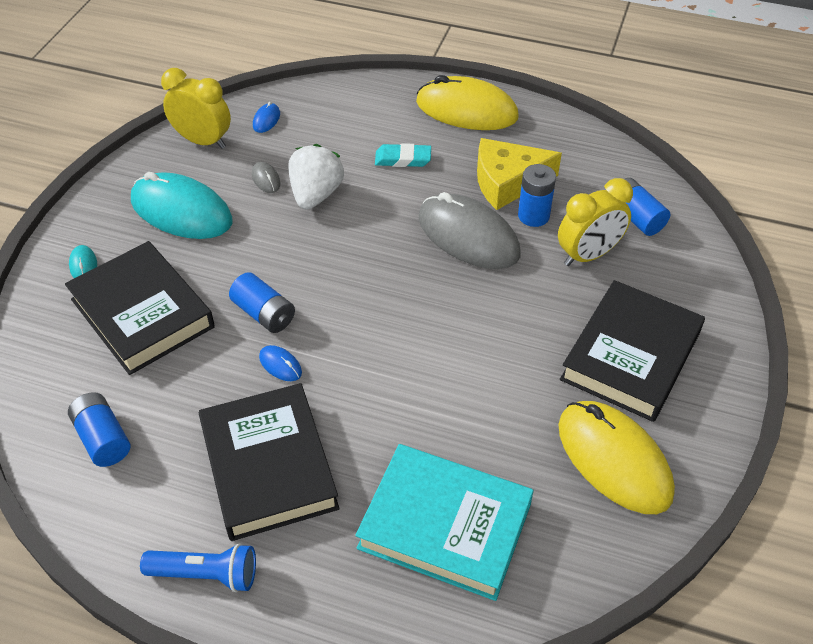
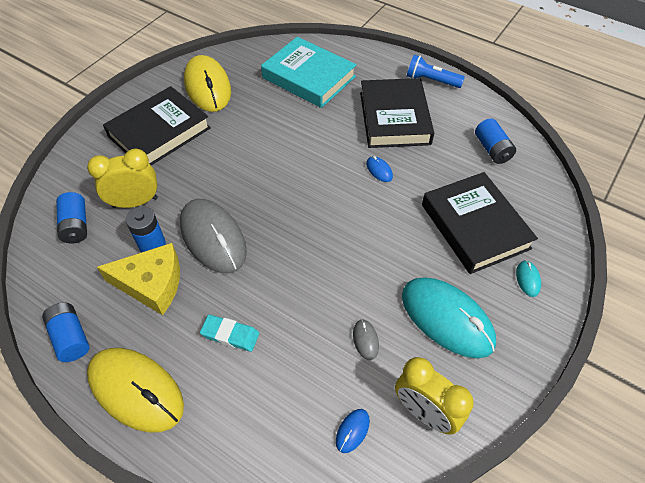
camera: 165 degrees left, 5 degrees up
(264, 314) = (385, 207): blue battery -> blue battery (71, 337)
(316, 195) = (323, 309): white strawberry -> none

